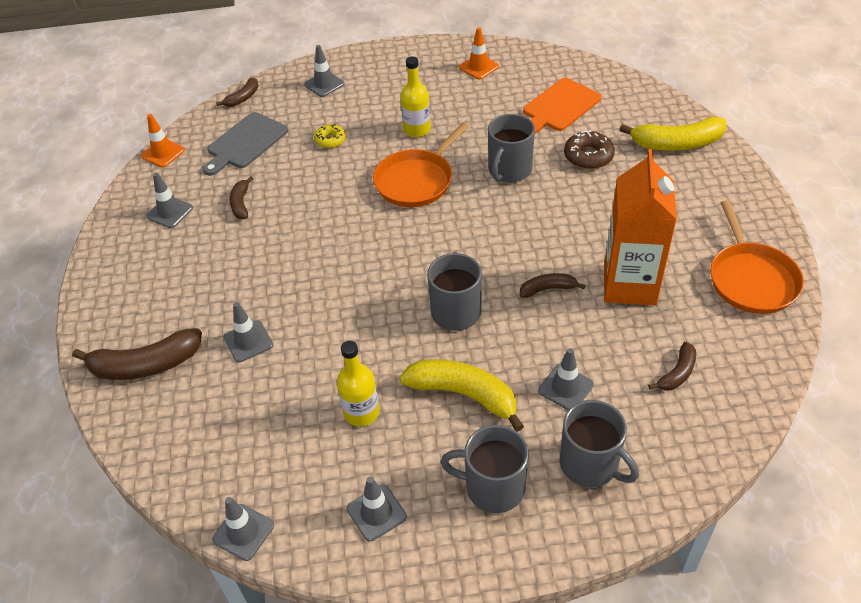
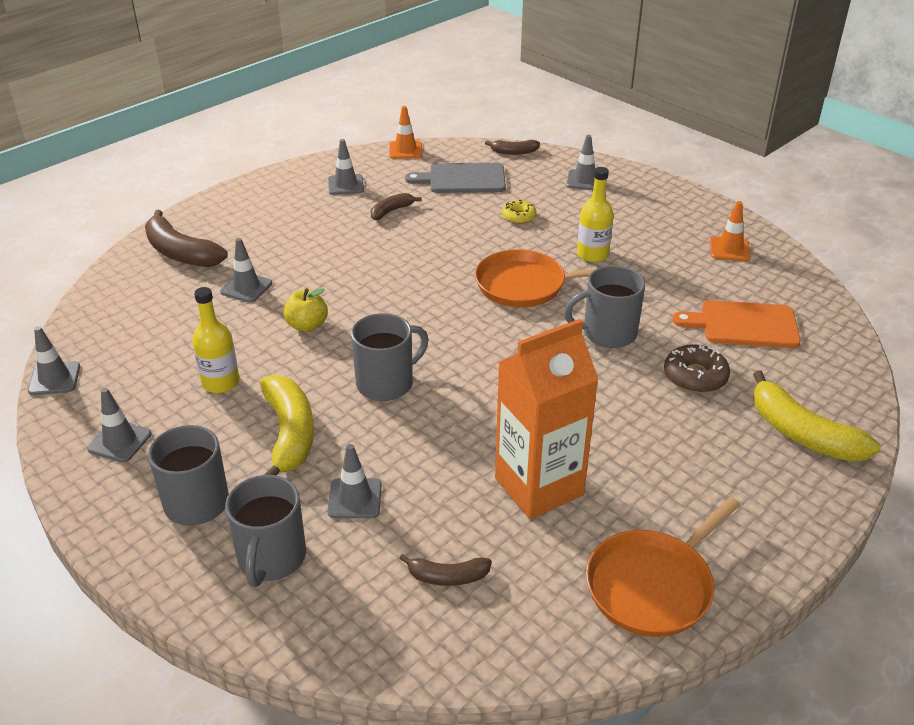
camera: 50 degrees right, 10 degrees down
(340, 325) = (307, 325): none -> yellow apple
(548, 289) = (473, 430): brown banana -> none

